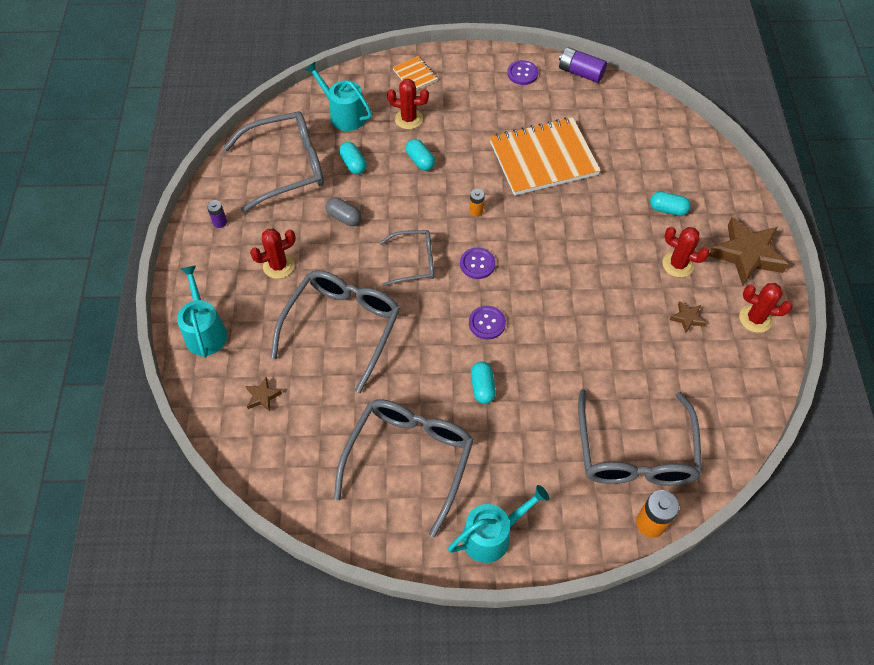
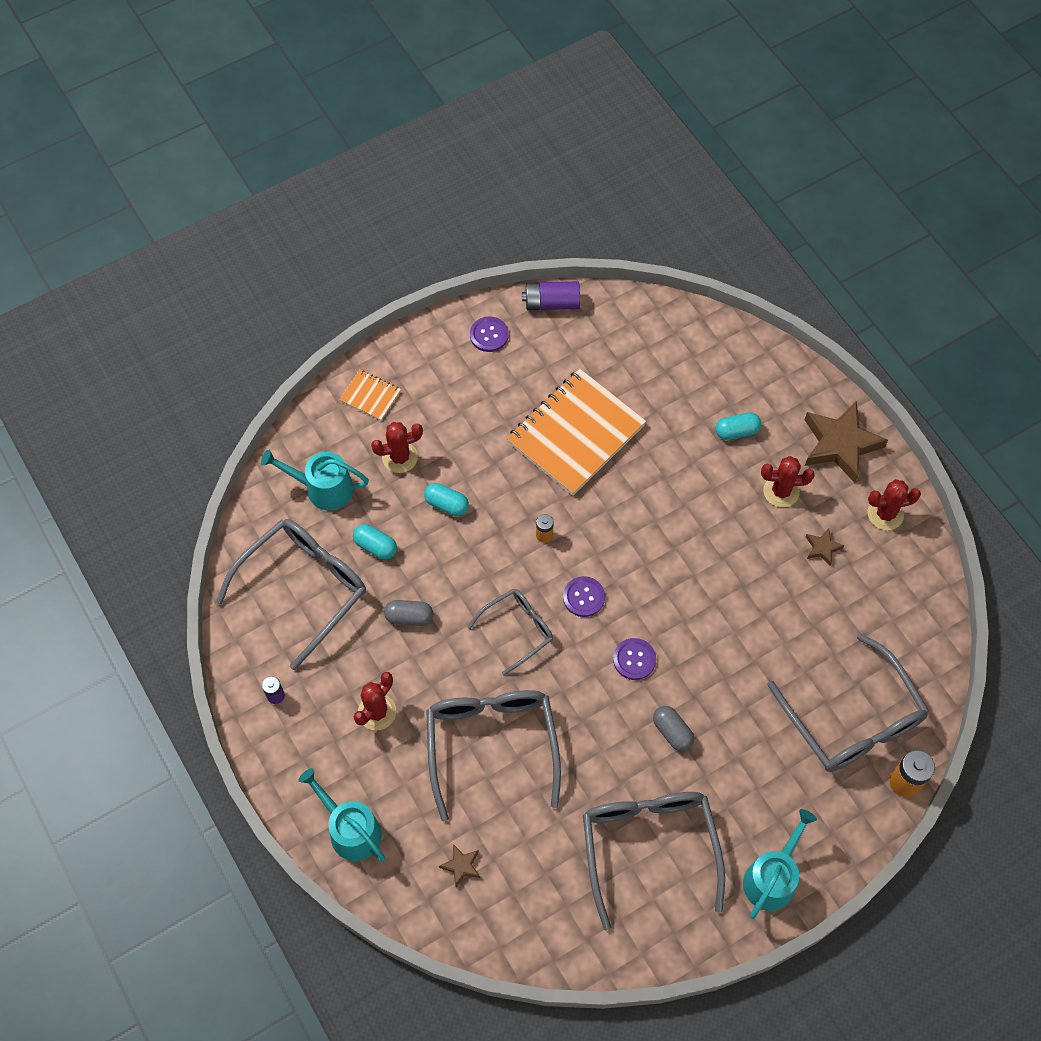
camera: 30 degrees left, 5 degrees up
(482, 387) = (672, 732): turquoise capsule -> grey capsule

